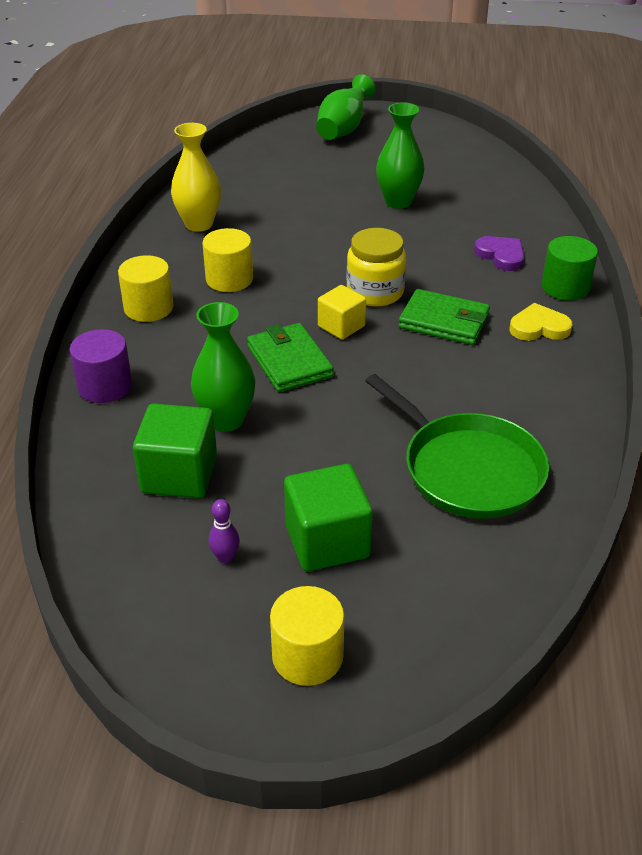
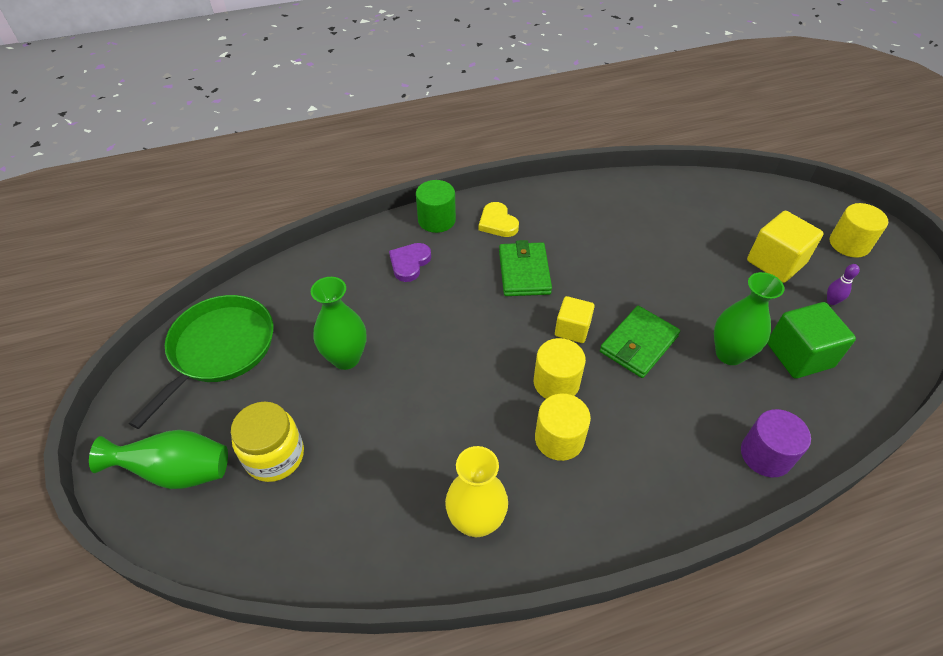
camera: 115 degrees left, 10 degrees up
(148, 308) = (647, 484): yellow cylinder -> yellow cylinder (556, 382)
(327, 541) = (775, 262): green cube -> yellow cube
(375, 292) = (511, 324): yellow jar -> yellow jar (275, 456)
(468, 469) = (666, 222): green pan -> green pan (219, 349)

